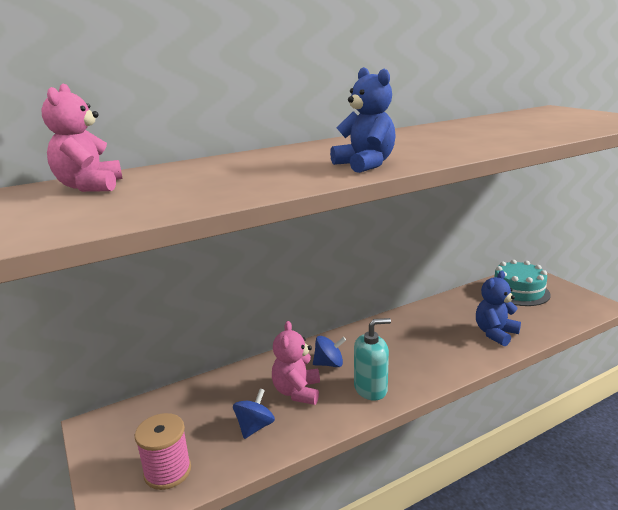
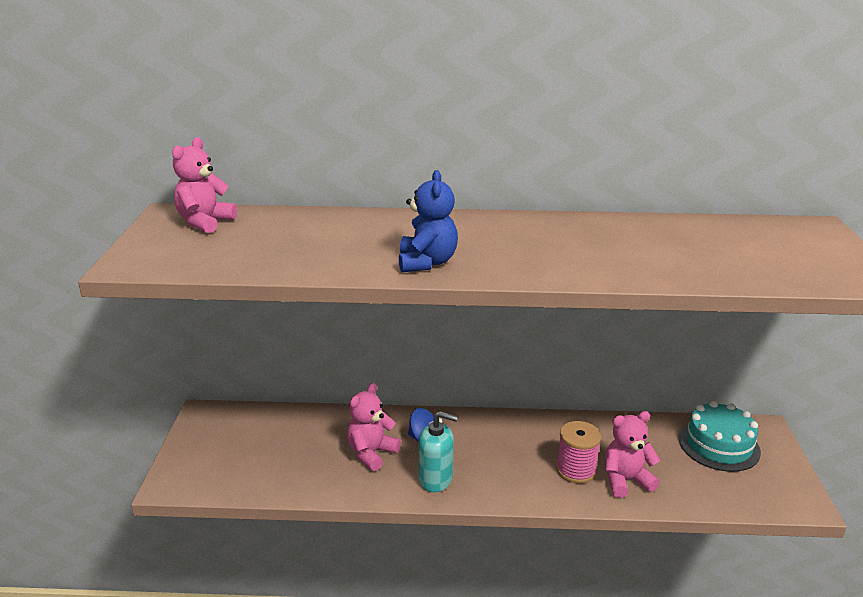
camera: 30 degrees right, 5 degrees up
(167, 471) = (222, 472): pink spool -> pink spool (576, 470)
(255, 427) = (311, 467): blue spinning top -> none
(495, 333) = (625, 480): blue teddy bear -> pink teddy bear

